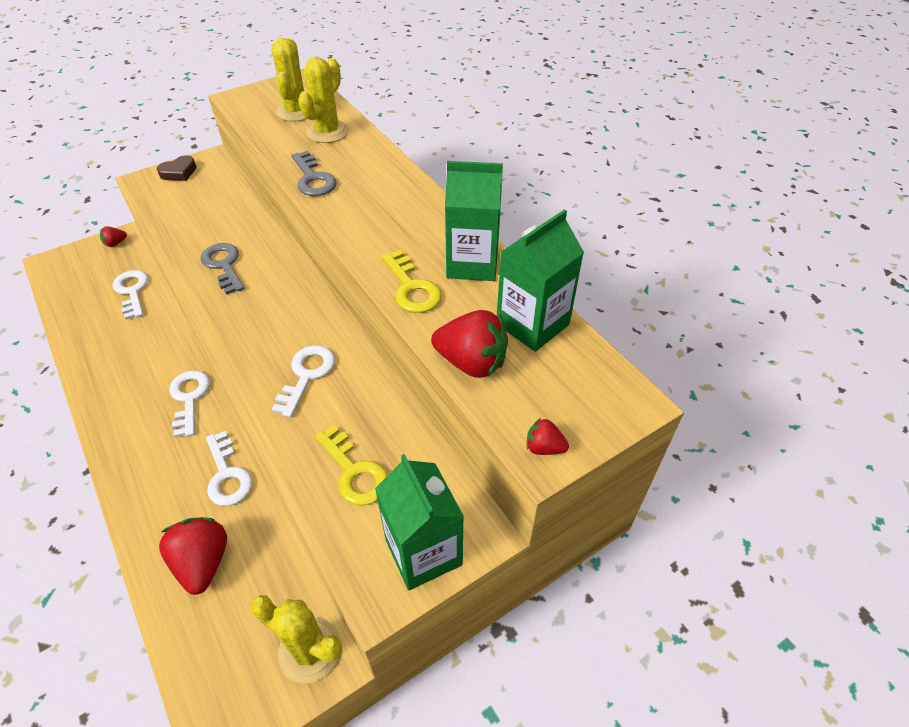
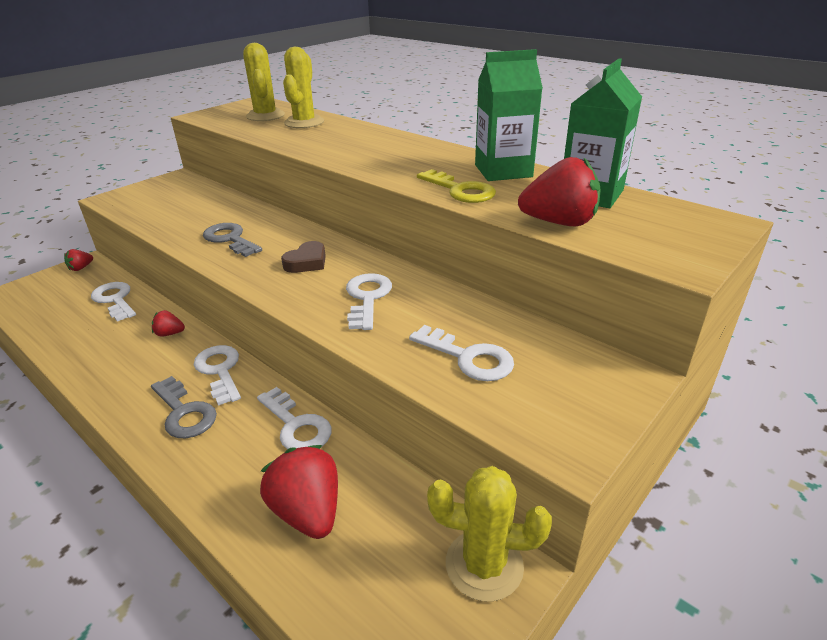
camera: 15 degrees left, 15 degrees down
(179, 172) = (147, 188): brown heart -> brown heart (307, 262)
(313, 179) = (311, 146): grey key -> grey key (184, 413)
(354, 472) = (468, 358): yellow key -> white key
(423, 552) = (588, 403): green carton -> none
(544, 447) = (680, 260): red strawberry -> red strawberry (169, 333)

